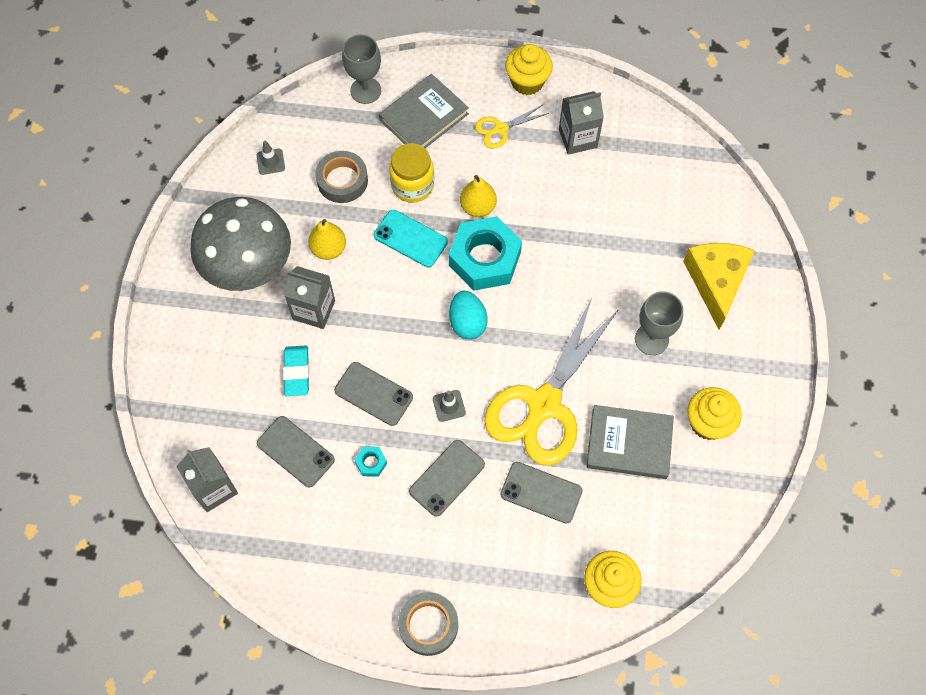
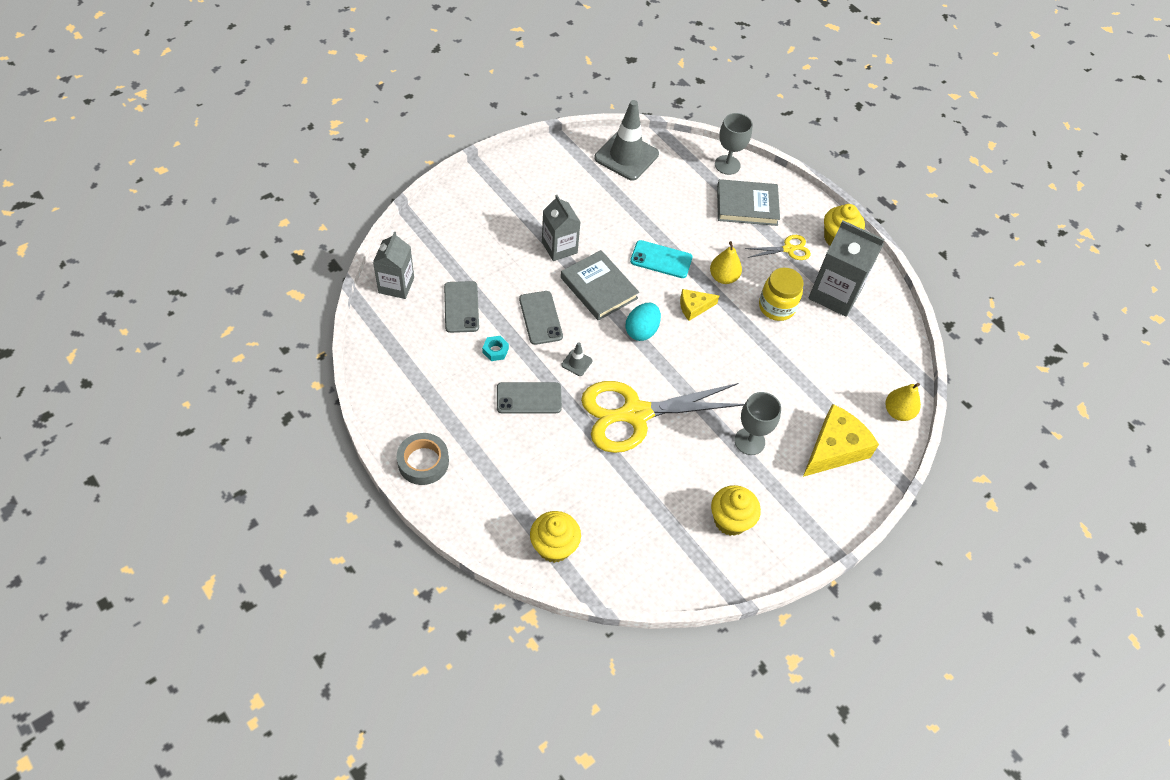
camera: 40 degrees right, 10 degrees down
(249, 267) = (549, 196): grey mushroom -> none
(270, 161) = (626, 156): grey traffic cone -> grey traffic cone, size x2.39
(297, 372) = (511, 269): turquoise eraser -> none
(328, 249) = (606, 225): yellow pear -> yellow pear (898, 412)
(342, 180) = (656, 198): grey tape -> none
(410, 238) = (661, 259): turquoise phone -> turquoise phone turned 60 degrees counterclockwise
(412, 185) = (696, 234): yellow jar -> yellow jar (776, 307)
(485, 259) = (694, 307): turquoise nut -> yellow cheese
(500, 129) = (788, 249): yellow scissors -> yellow scissors turned 150 degrees clockwise
(541, 492) = (575, 458): grey phone -> none
(577, 138) = (835, 294): grey carton -> grey carton, size x1.51
(629, 443) = (663, 484): grey book -> grey book (599, 288)

